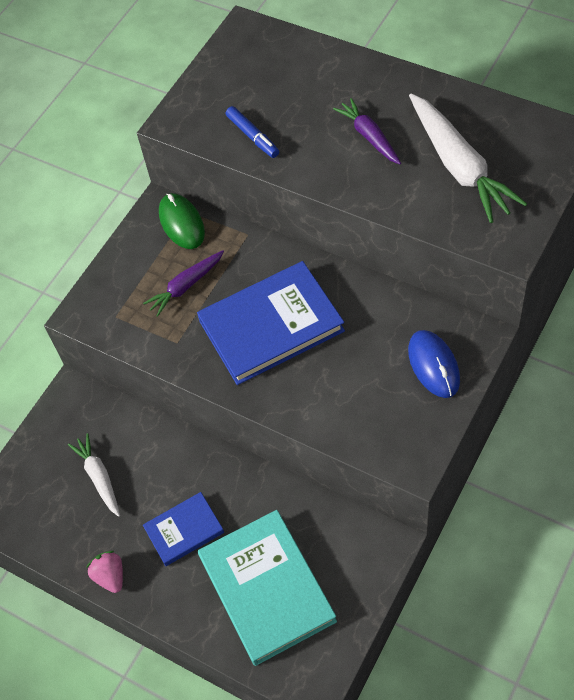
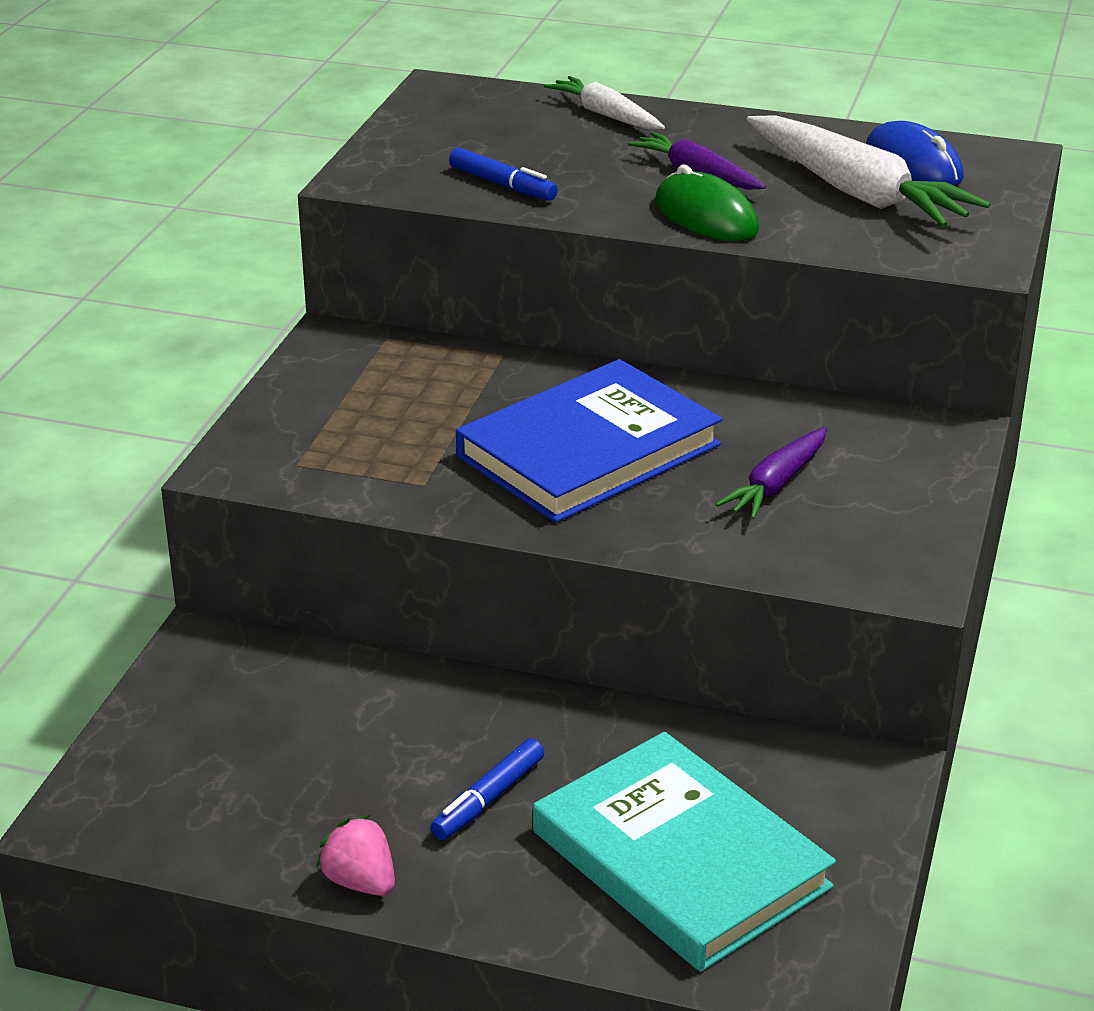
camera: 20 degrees left, 25 degrees down
(99, 477) = (293, 746): white carrot -> white carrot (606, 115)
(182, 223) = (380, 351): green mouse -> green mouse (706, 216)
(184, 530) = (488, 799): blue book -> blue marker
(186, 286) = (415, 419): purple carrot -> purple carrot (777, 484)
(433, 365) = (891, 469): blue mouse -> blue mouse (913, 164)

